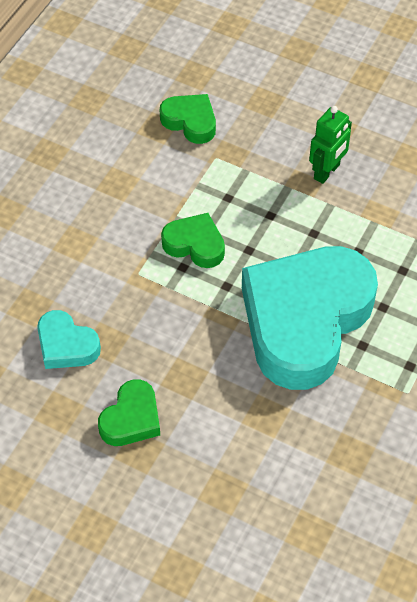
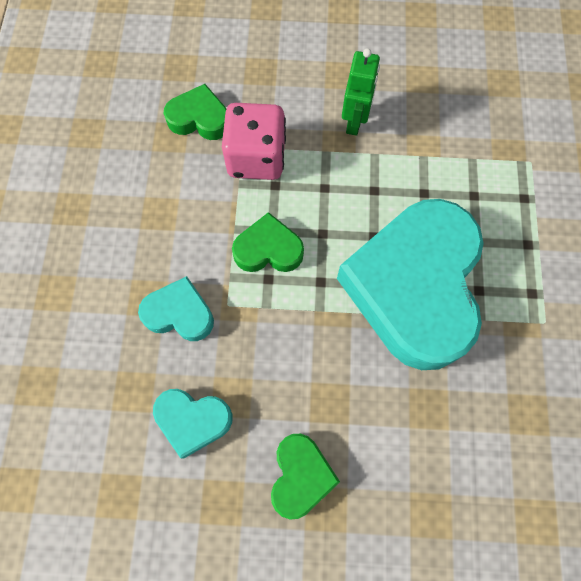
camera: 25 degrees left, 15 degrees up
(95, 264) = (179, 313): none -> turquoise heart
(223, 170) = (256, 158): none -> pink dice

